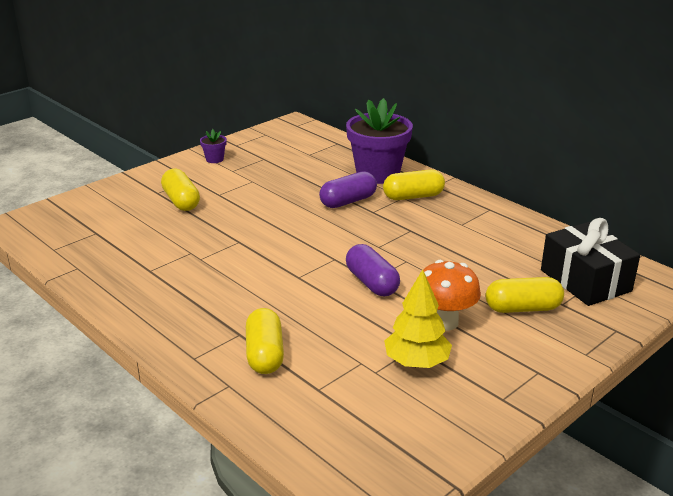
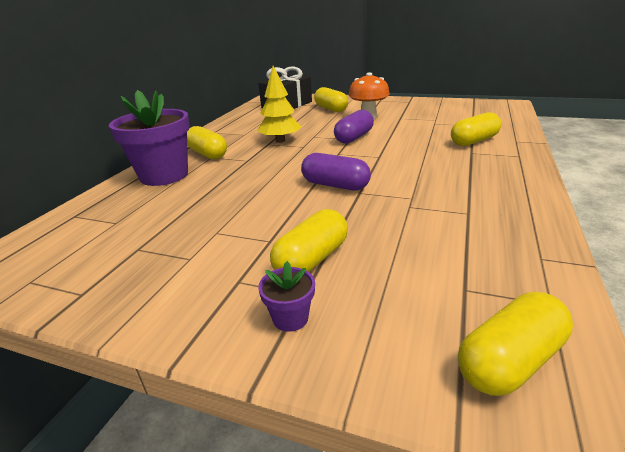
camera: 115 degrees left, 0 degrees up
(51, 222) = (510, 361): none -> yellow capsule
(214, 159) = (151, 291): purple flower pot -> purple flower pot (290, 318)
(348, 201) = (235, 172): purple capsule -> purple capsule (335, 185)
(416, 362) = (412, 115): yellow tree -> yellow tree (280, 141)

